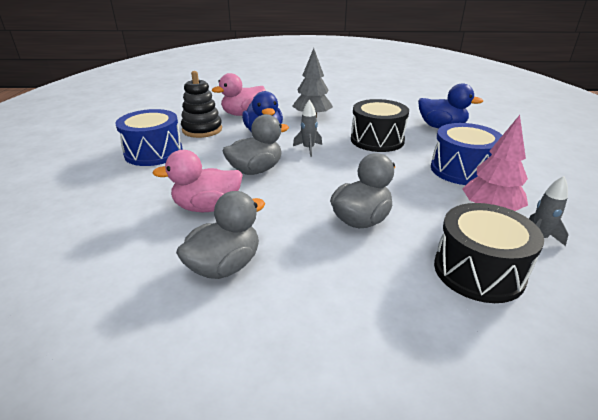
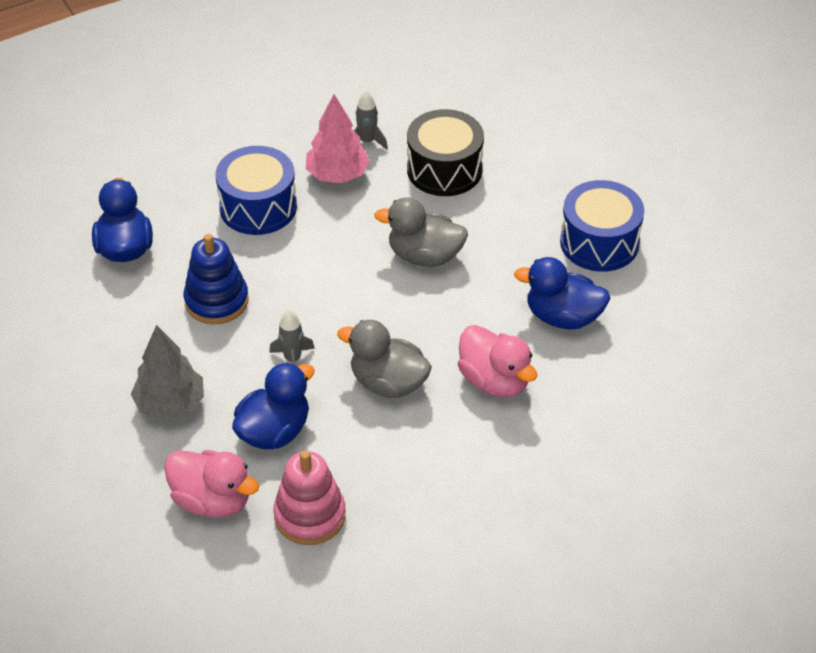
camera: 120 degrees left, 15 degrees up
(153, 152) = (420, 520): blue drum -> blue drum (599, 242)
(202, 130) = (310, 516): black stacking toy -> pink stacking toy
(224, 266) = (563, 317): grey duck -> blue duck
(377, 140) = (216, 301): black drum -> blue stacking toy

